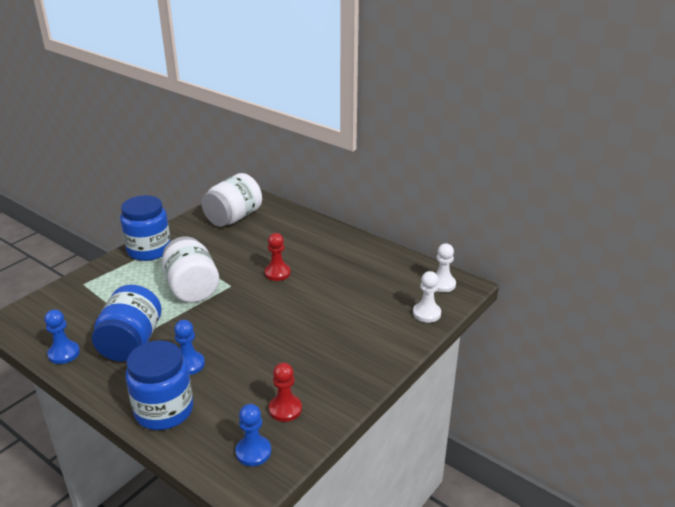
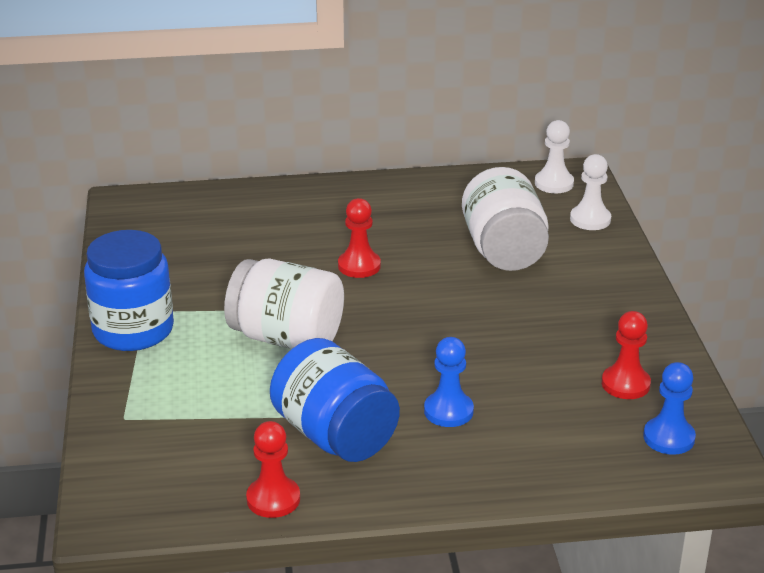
camera: 45 degrees left, 0 degrees up
(64, 353) = (273, 499): blue pawn -> red pawn
(164, 410) = (512, 467): blue jar -> none
(233, 218) = (173, 234): white jar -> white jar (503, 251)

